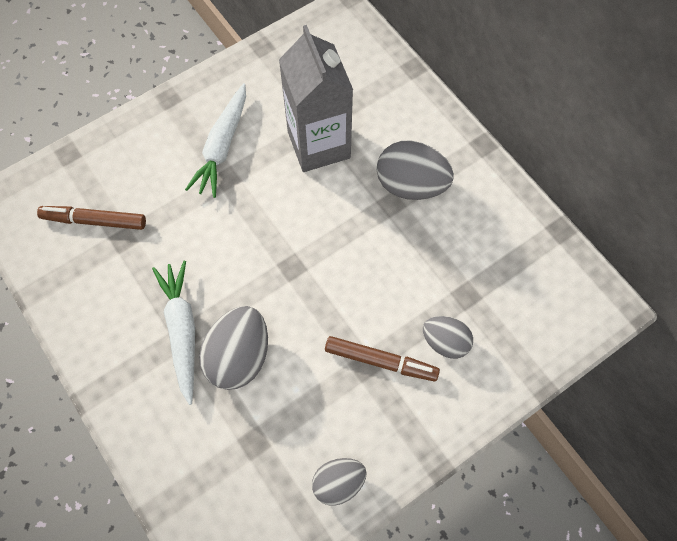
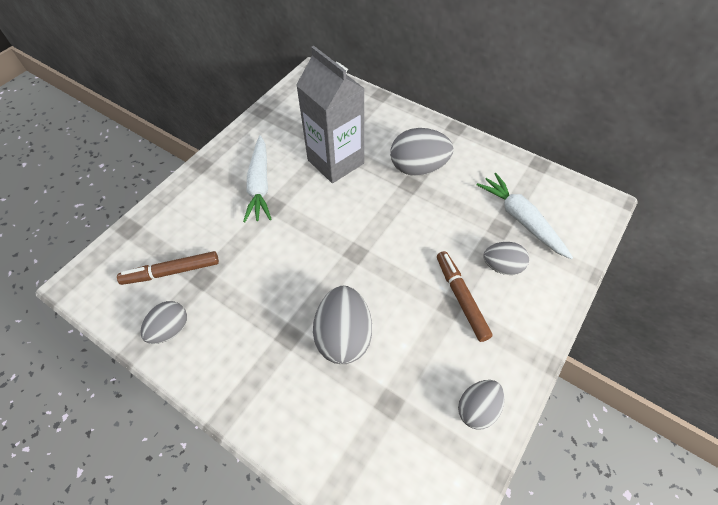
camera: 20 degrees left, 10 degrees down
(73, 285) = (170, 329): none -> grey egg
(182, 330) = (285, 333): white carrot -> white carrot (521, 219)
(381, 361) = (461, 298): brown marker -> brown marker turned 105 degrees counterclockwise

